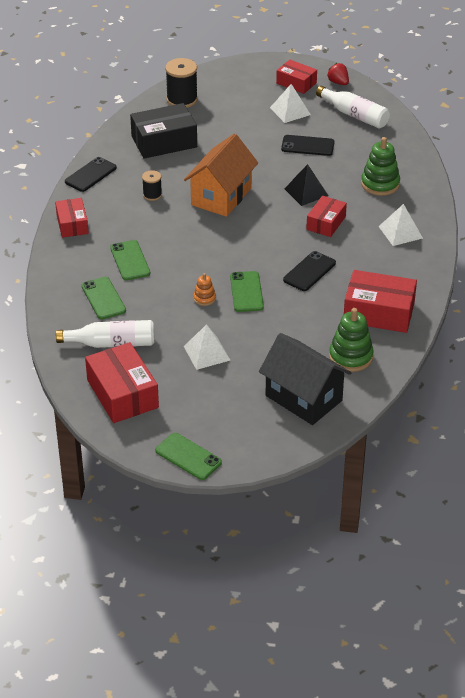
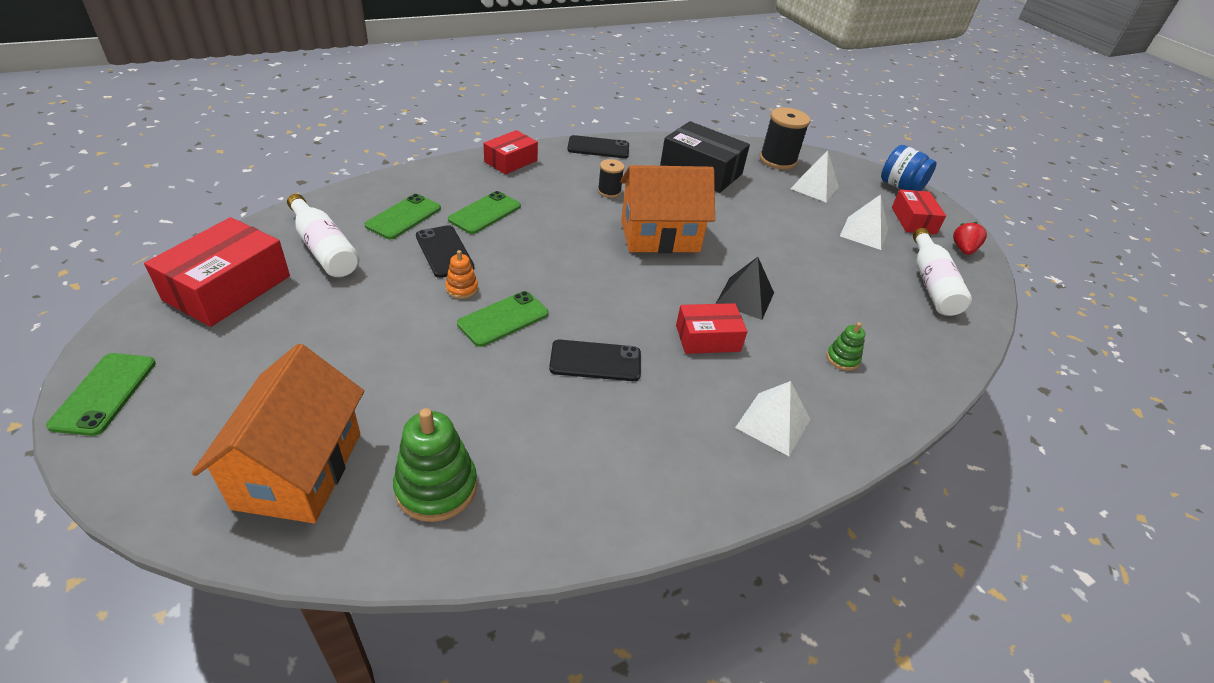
camera: 50 degrees right, 0 degrees up
(206, 353) = (351, 329): white pyramid -> white pyramid (814, 188)
(259, 65) = (900, 186): none -> blue jar
(303, 398) = (299, 470): black house -> orange house
(307, 146) = (826, 267): black phone -> black phone (444, 252)
(379, 312) = (570, 477): red box -> none
(380, 184) = (842, 359): green stacking toy -> green stacking toy, size x0.53

